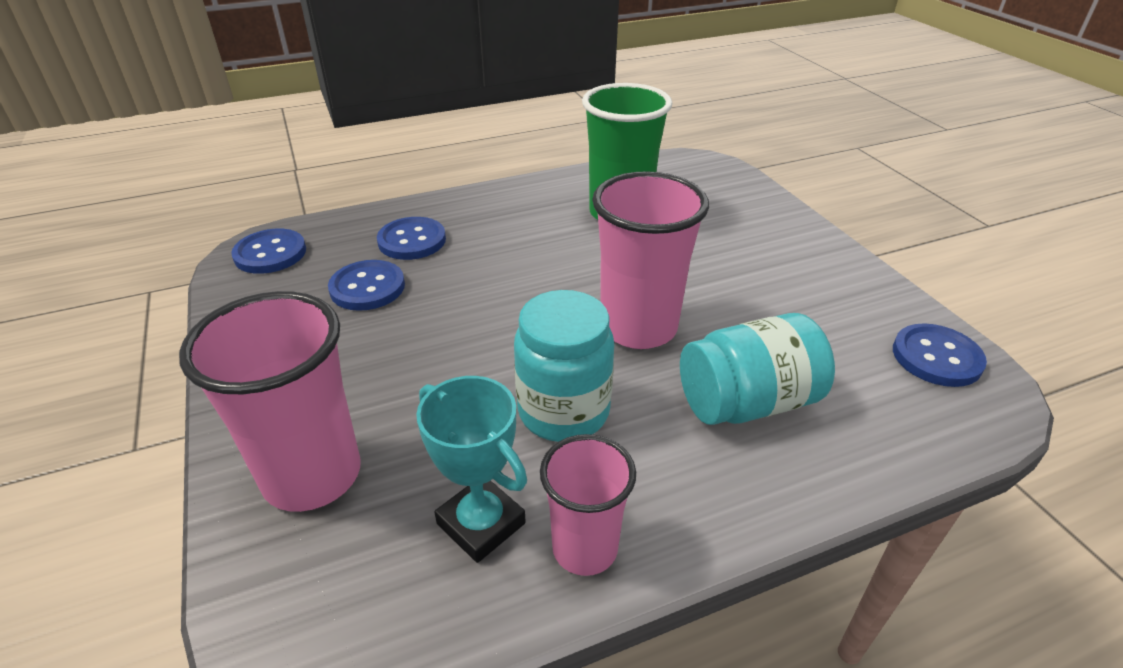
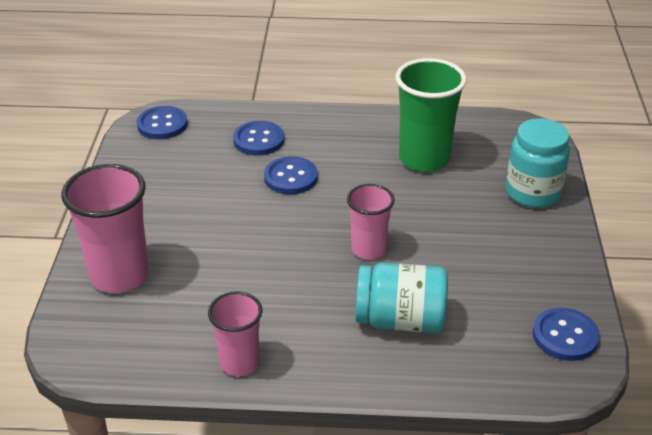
camera: 25 degrees right, 0 degrees up
(367, 287) = (210, 168): blue button -> blue button (291, 177)
(481, 523) = (193, 331): turquoise trophy -> none
(563, 411) = (280, 287): turquoise jar -> turquoise jar (532, 193)
(638, 328) = (368, 249): pink cup -> pink cup, size x0.61

